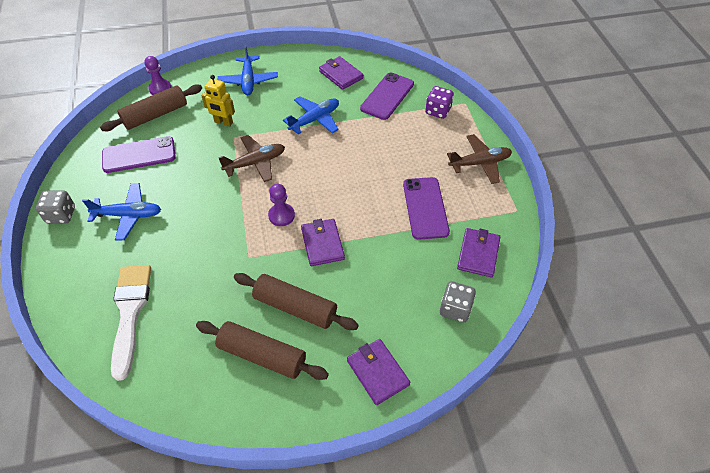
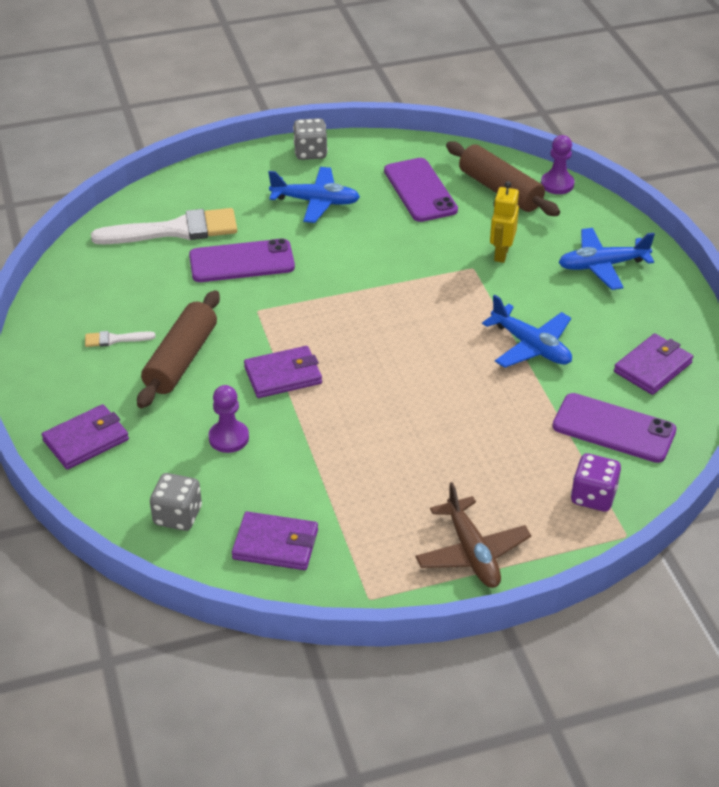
camera: 85 degrees right, 10 degrees down
(128, 215) = (316, 202): blue plane -> blue plane turned 75 degrees counterclockwise
(255, 163) = (424, 295): brown plane -> none
(262, 355) = (115, 339): brown rolling pin -> white brush
(281, 215) = (329, 331): purple pawn -> purple pawn (229, 438)
(425, 208) = (361, 482): purple phone -> purple phone (241, 262)

